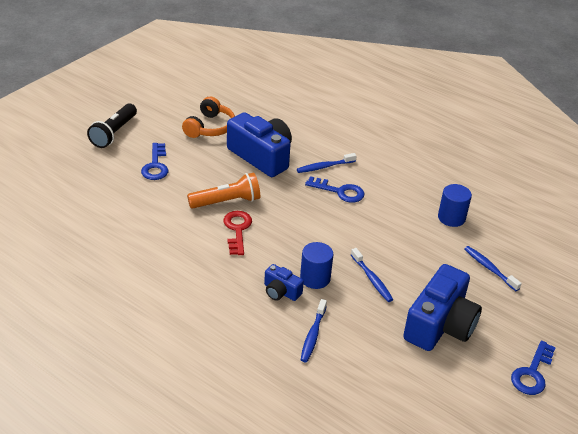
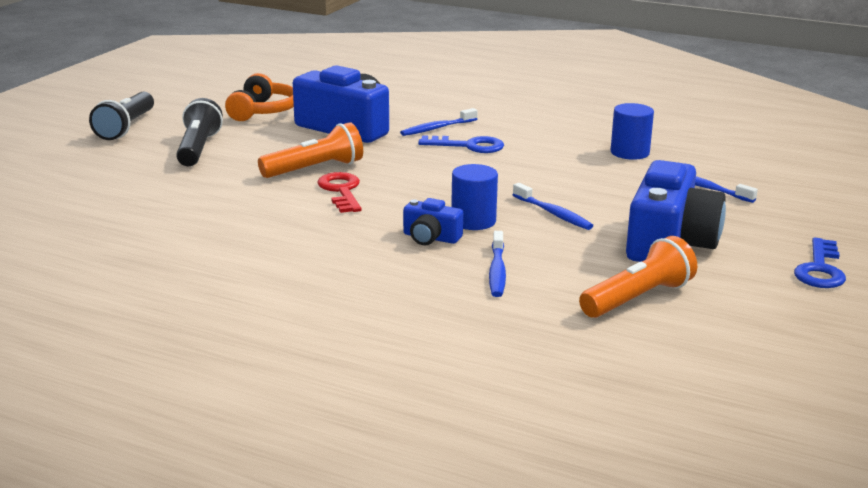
camera: 10 degrees left, 15 degrees down
(155, 165) = (198, 149): blue key -> black flashlight
(395, 380) = (637, 298): none -> orange flashlight

